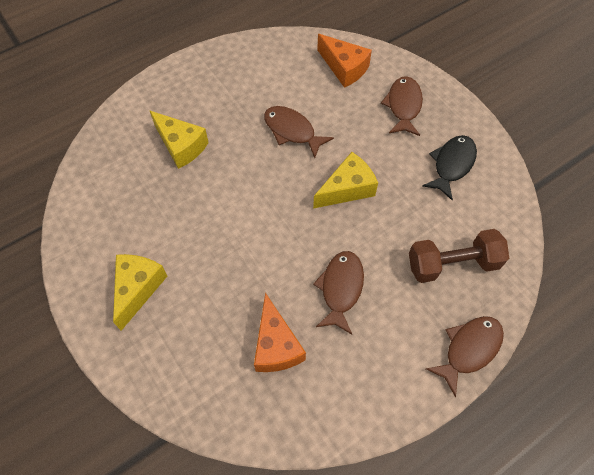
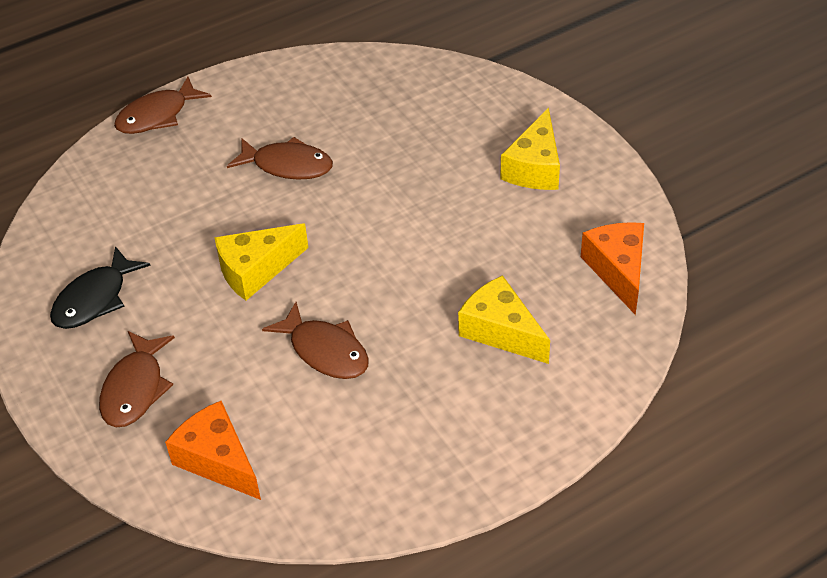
camera: 175 degrees left, 15 degrees down
(276, 345) = (369, 120): orange cheese -> orange cheese (618, 271)
(341, 289) = (287, 165): brown fish -> brown fish turned 90 degrees counterclockwise
(452, 264) = (143, 187): brown dumbbell -> none

